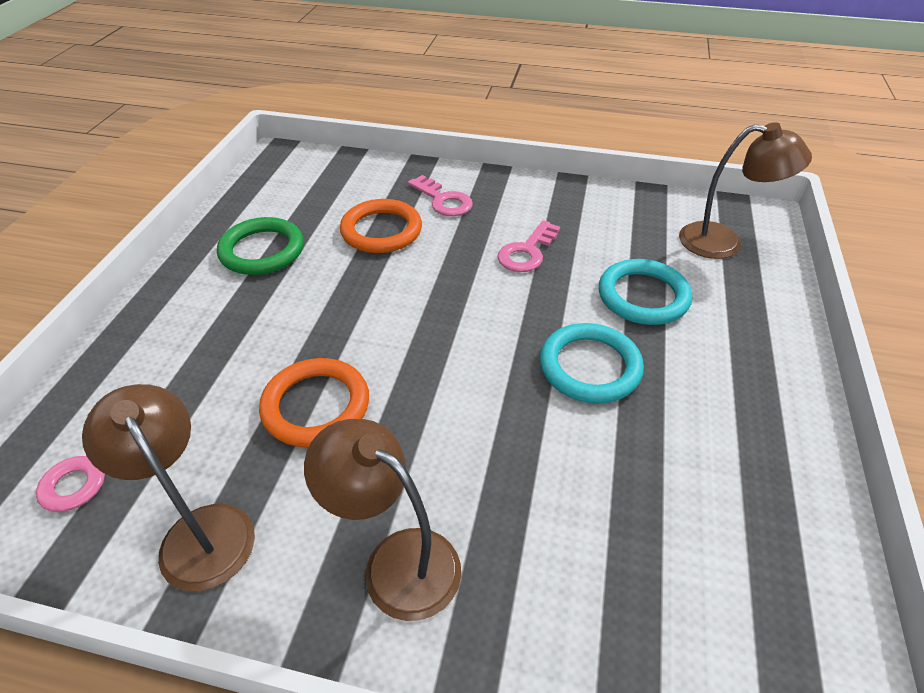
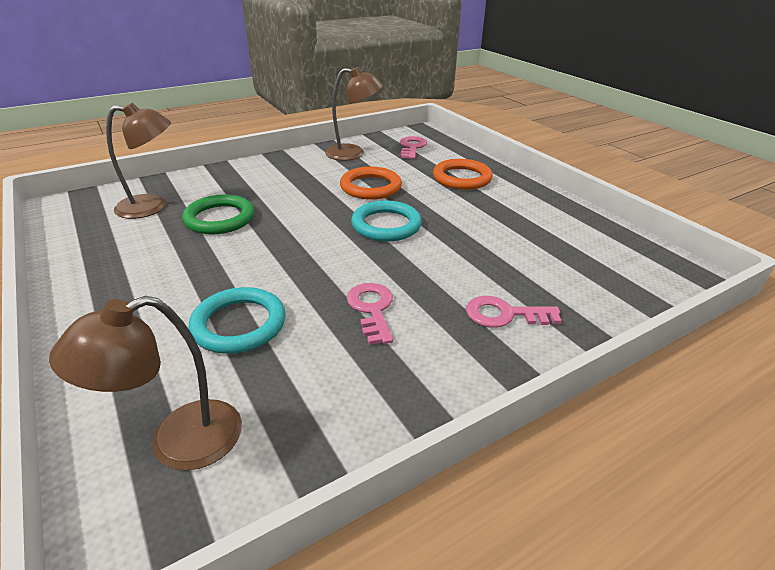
camera: 135 degrees right, 10 degrees down
(262, 250) = (529, 218): green ring -> green ring (220, 219)
(381, 230) = (495, 264): orange ring -> orange ring (462, 178)
(396, 561) = (273, 173): brown lamp -> brown lamp (152, 206)
(590, 367) = (246, 260): turquoise ring -> turquoise ring (386, 225)

